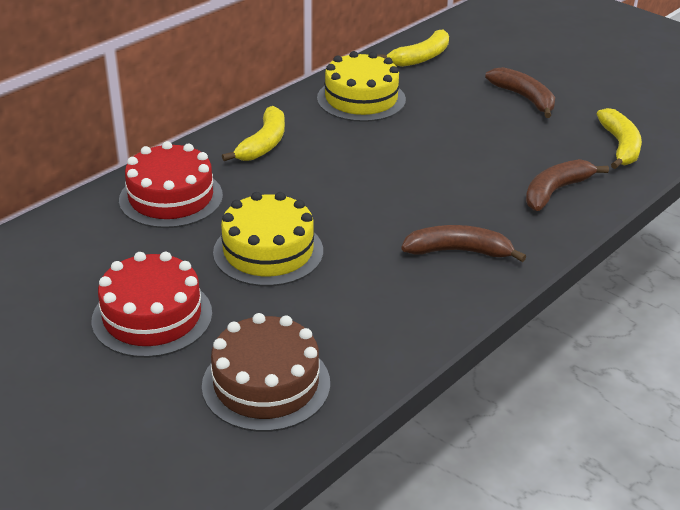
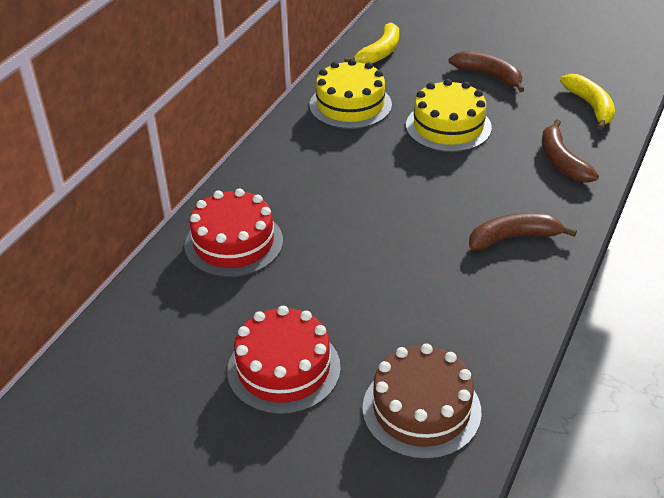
camera: 15 degrees left, 5 degrees up
(263, 144) = (288, 169): yellow banana -> none
(268, 251) = (351, 277): yellow cake -> yellow cake (448, 126)
(555, 191) = (561, 161): brown banana -> brown banana turned 45 degrees counterclockwise

